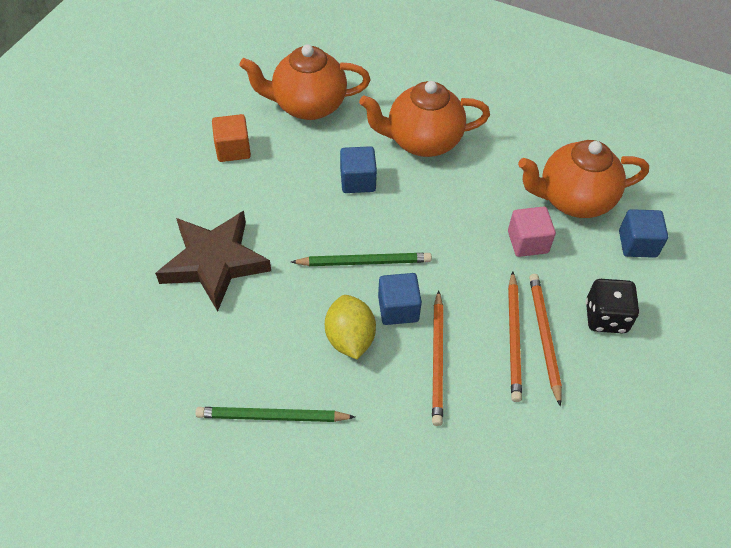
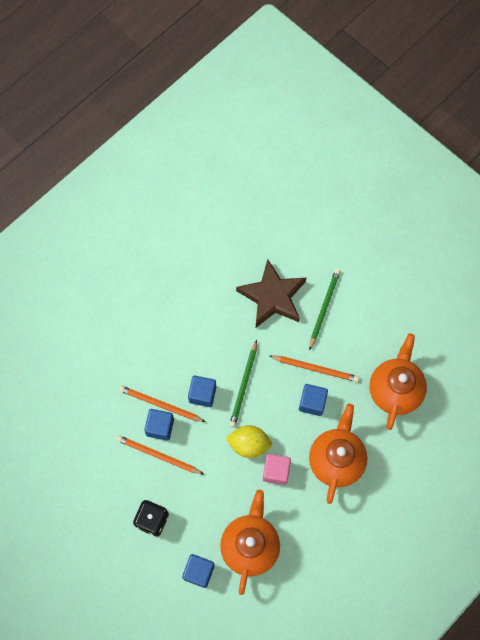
camera: 110 degrees right, 15 degrees up
(233, 149) = (365, 329): orange cube -> none
(272, 417) = (158, 304): green pencil -> green pencil (324, 308)
(350, 338) = (192, 359): yellow lemon -> yellow lemon (249, 444)
(471, 349) = (160, 427): none -> blue cube
(527, 242) = (225, 496): pink cube -> pink cube (276, 471)
(544, 337) = (152, 474): orange pencil -> orange pencil (315, 368)

